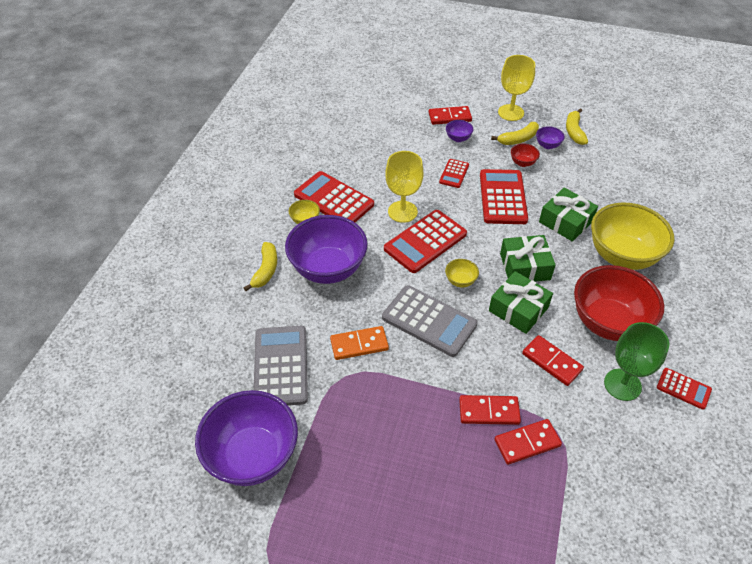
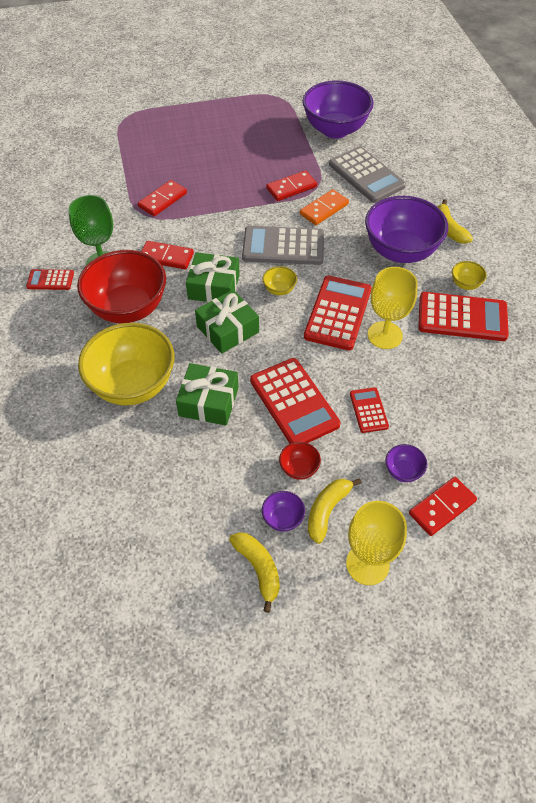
camera: 150 degrees right, 5 degrees up
(489, 411) = (199, 207): red domino -> red domino (291, 188)

